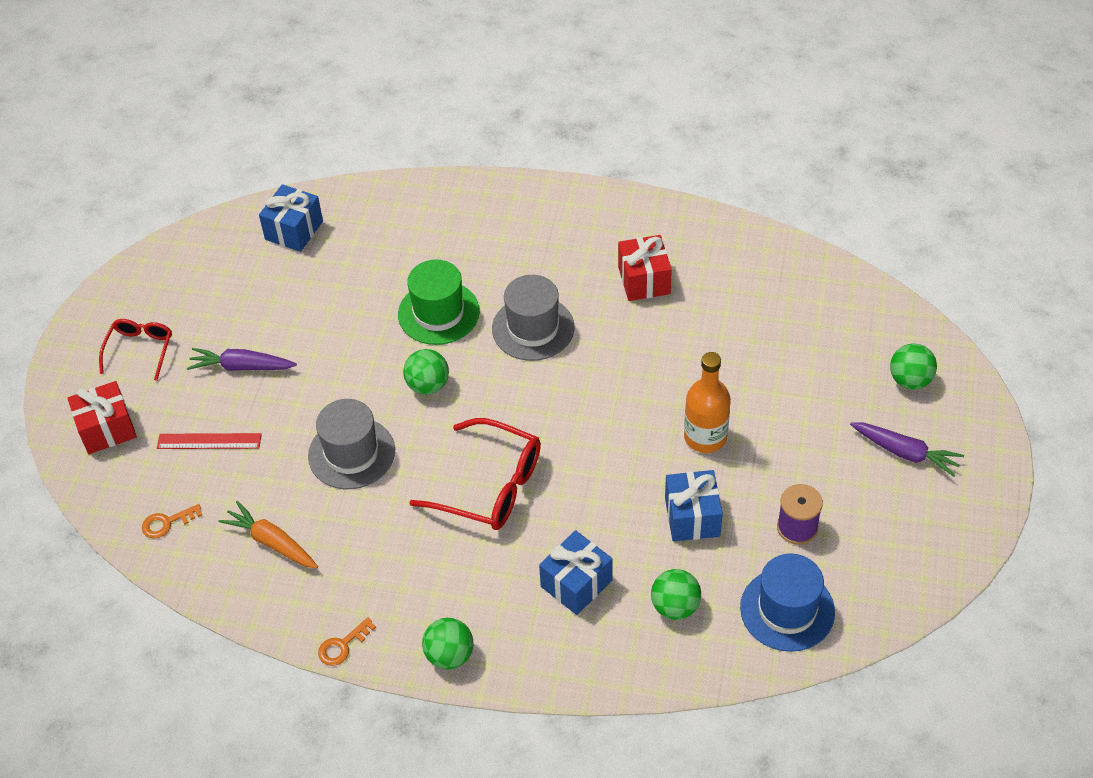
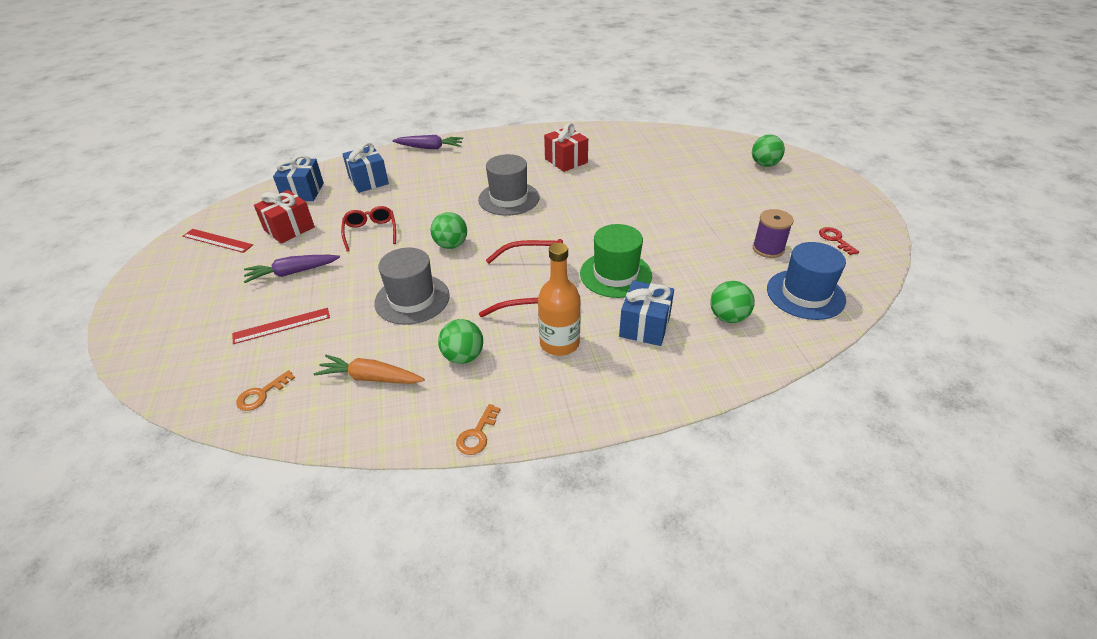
camera: 25 degrees left, 10 degrees down
(107, 429) = (179, 344): red gift -> red gift (289, 229)
(140, 350) = (196, 285): red glasses -> red glasses (370, 232)
(177, 285) = (217, 241): none -> red ruler
(438, 313) = (436, 207): green hat -> green hat (615, 274)
(449, 655) = (578, 408): green ball -> green ball (463, 356)
(692, 517) = (695, 263): blue gift -> blue gift (368, 181)
(705, 437) = (667, 221): orange bottle -> orange bottle (559, 343)
(894, 544) = (835, 239): none -> red key
(905, 452) = (795, 195): purple carrot -> purple carrot (430, 148)

